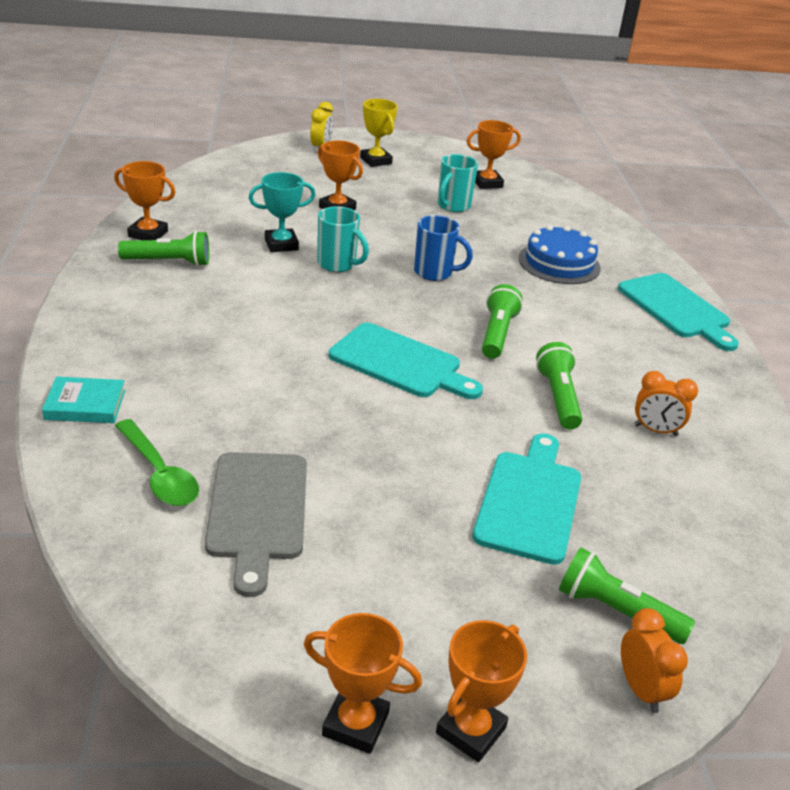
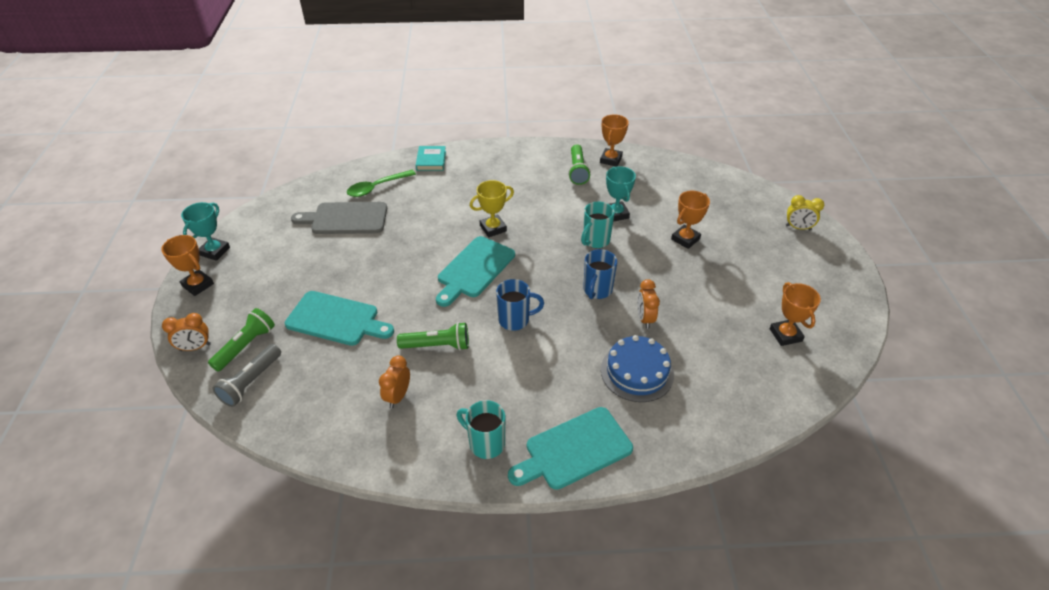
camera: 95 degrees right, 10 degrees up
(355, 724) = (215, 251): orange trophy -> turquoise trophy
(376, 161) = (791, 260): yellow trophy -> yellow trophy (493, 228)
(453, 206) = (721, 307): turquoise mug -> turquoise mug (485, 443)
(478, 249) = (645, 319): none -> orange clock
(497, 334) = (515, 320): green flashlight -> blue mug
(688, 590) = (251, 382): none -> grey flashlight

